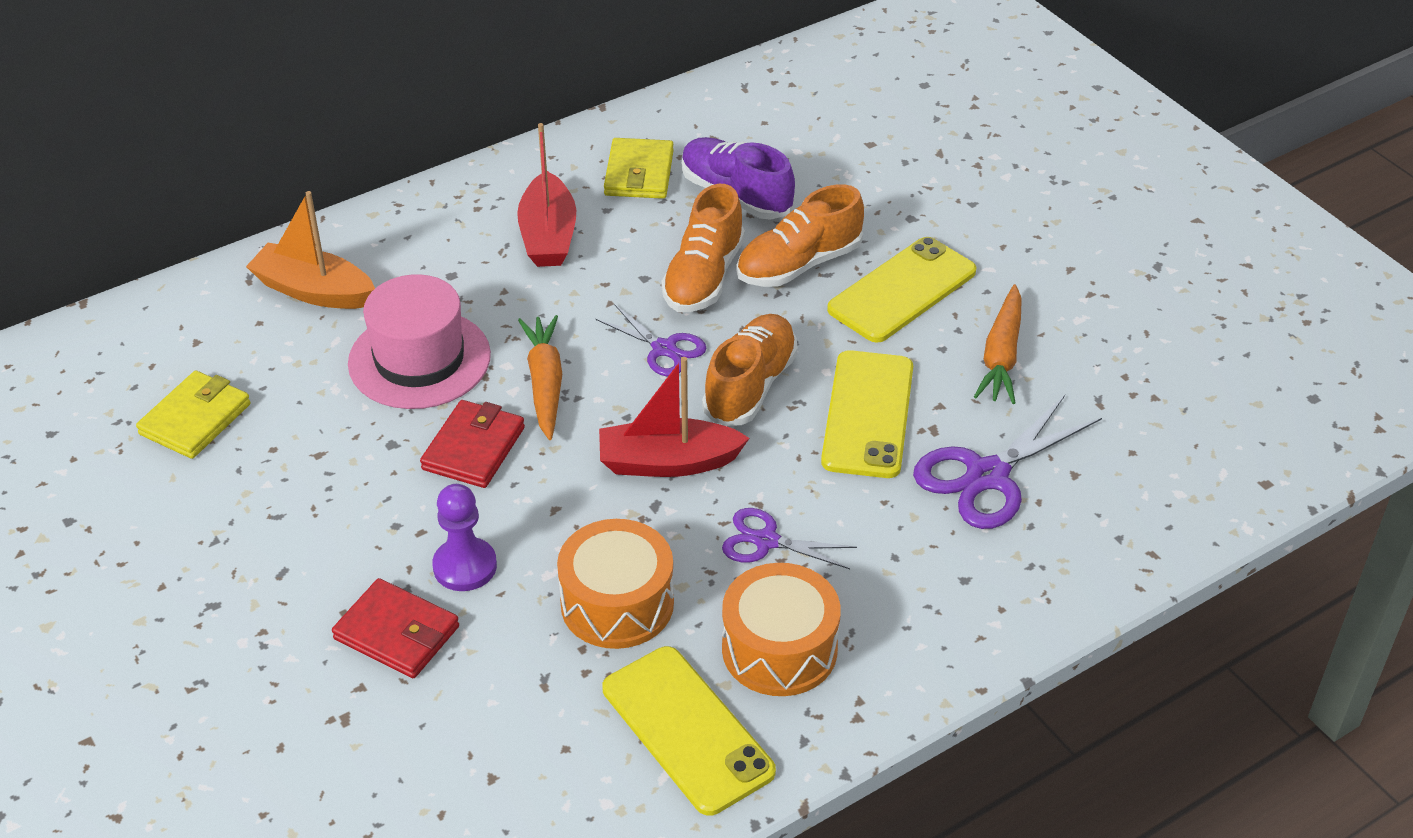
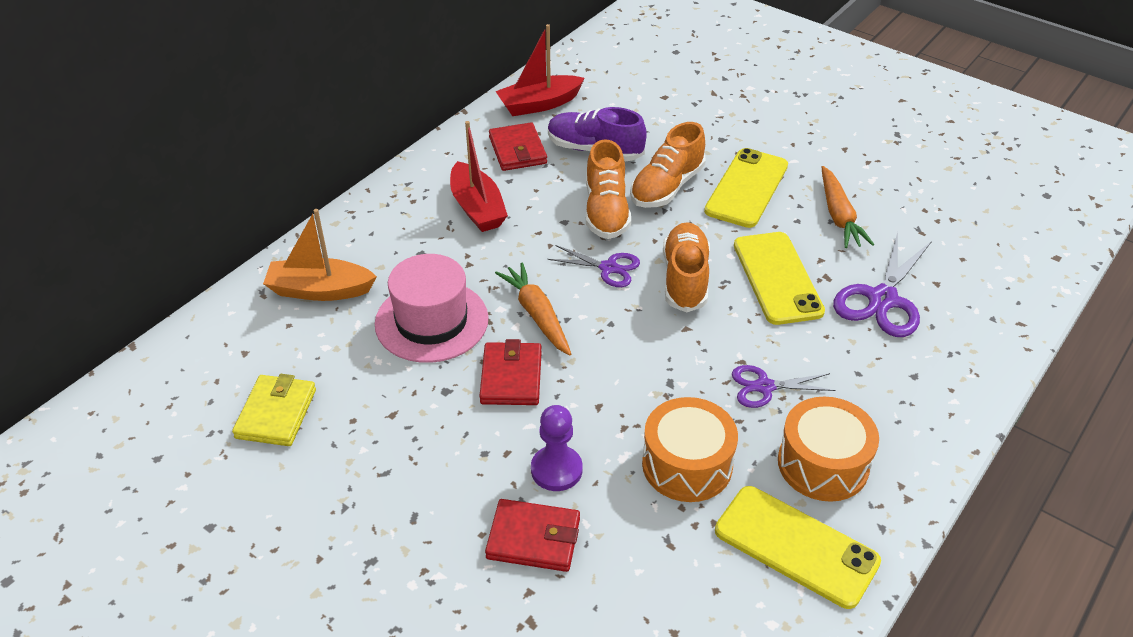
camera: 20 degrees left, 0 degrees up
(639, 173) = (517, 150): yellow wallet -> red wallet
(668, 462) = (660, 349): red boat -> red boat (539, 104)

